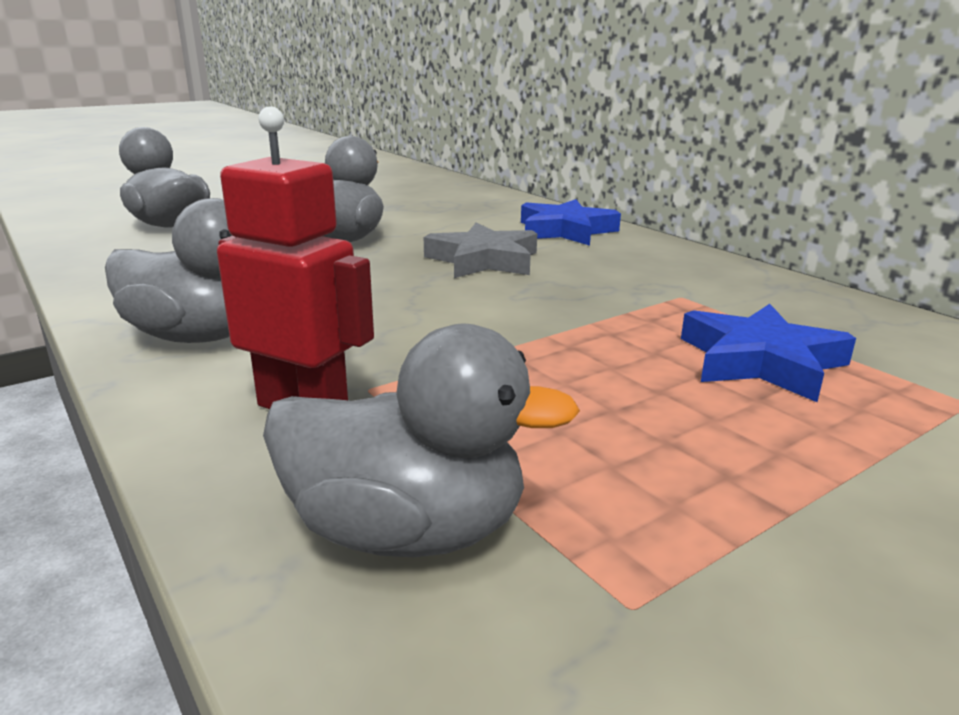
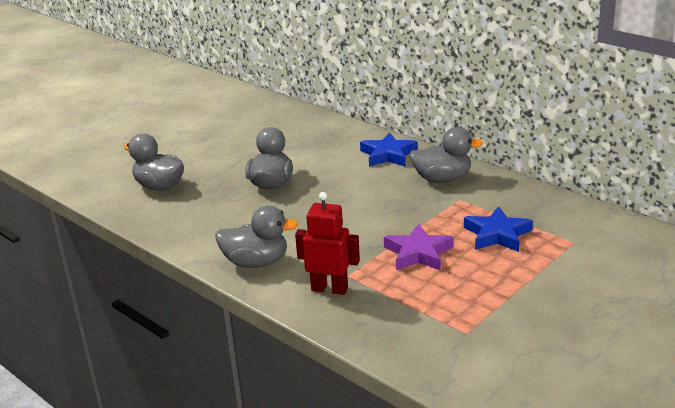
camera: 10 degrees left, 5 degrees up
(407, 531) = (394, 324): grey duck -> grey duck (442, 179)
(483, 260) = (355, 188): grey star -> none
(559, 370) = (418, 253): none -> purple star

